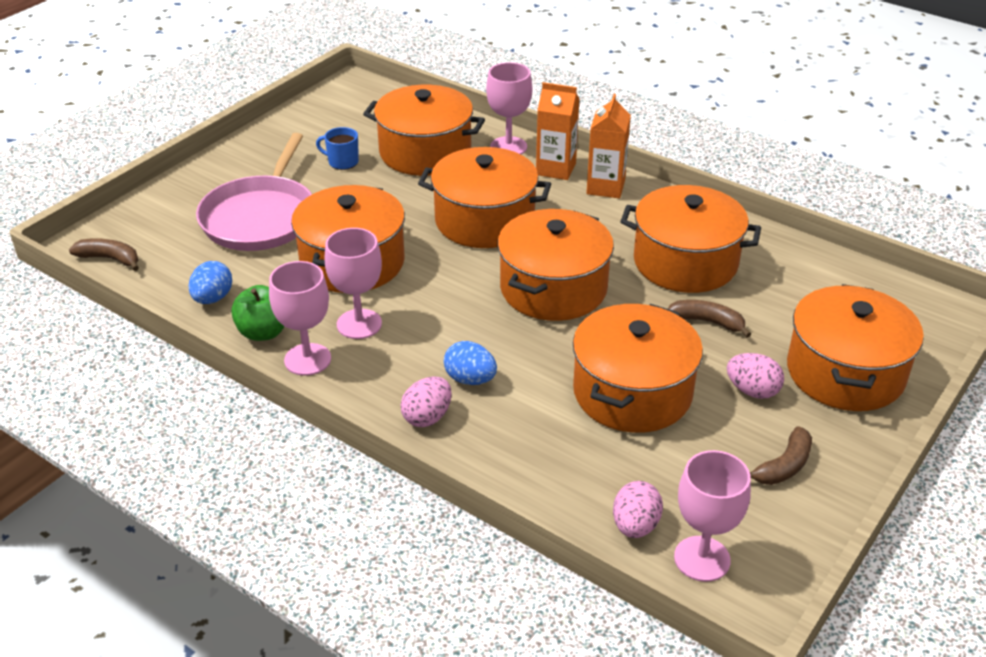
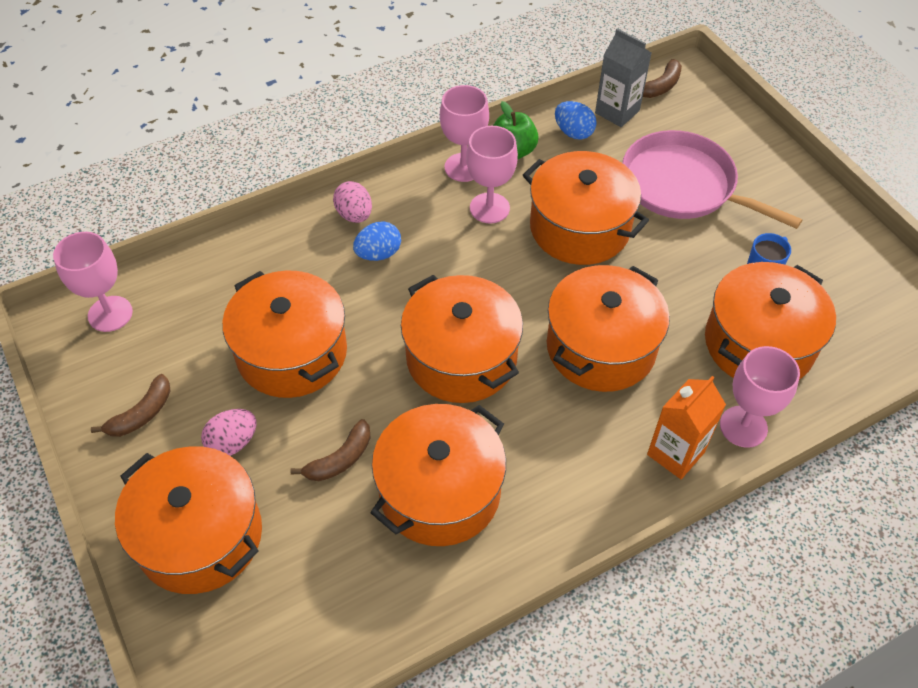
camera: 115 degrees right, 15 degrees up
(165, 278) = (617, 112): none -> grey carton
(605, 187) = (616, 486): orange carton -> none
(635, 526) = (166, 290): pink egg -> none
(783, 466) = (142, 414): brown banana -> brown banana turned 120 degrees counterclockwise

